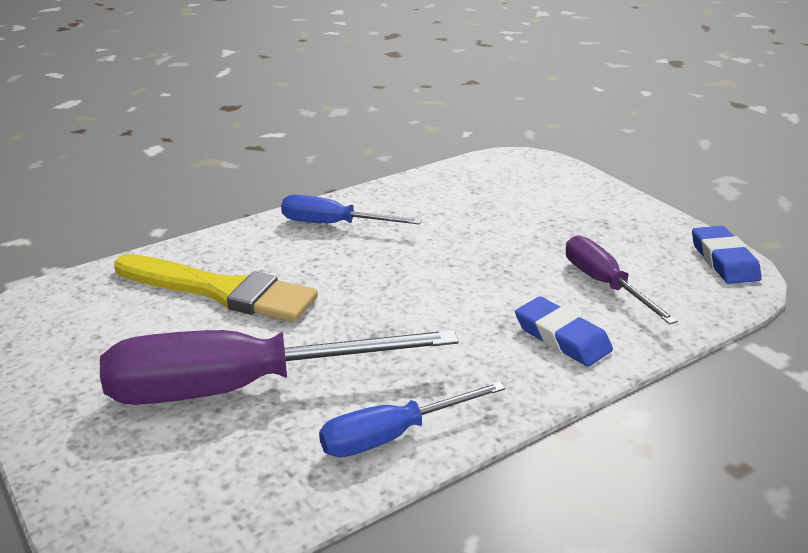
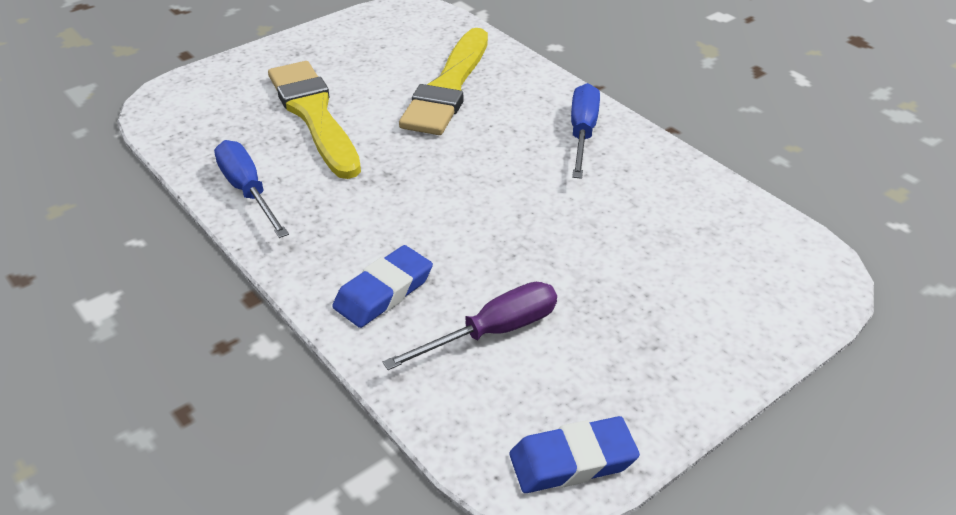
camera: 85 degrees right, 10 degrees up
(241, 387) = (314, 115): purple screwdriver -> yellow brush

